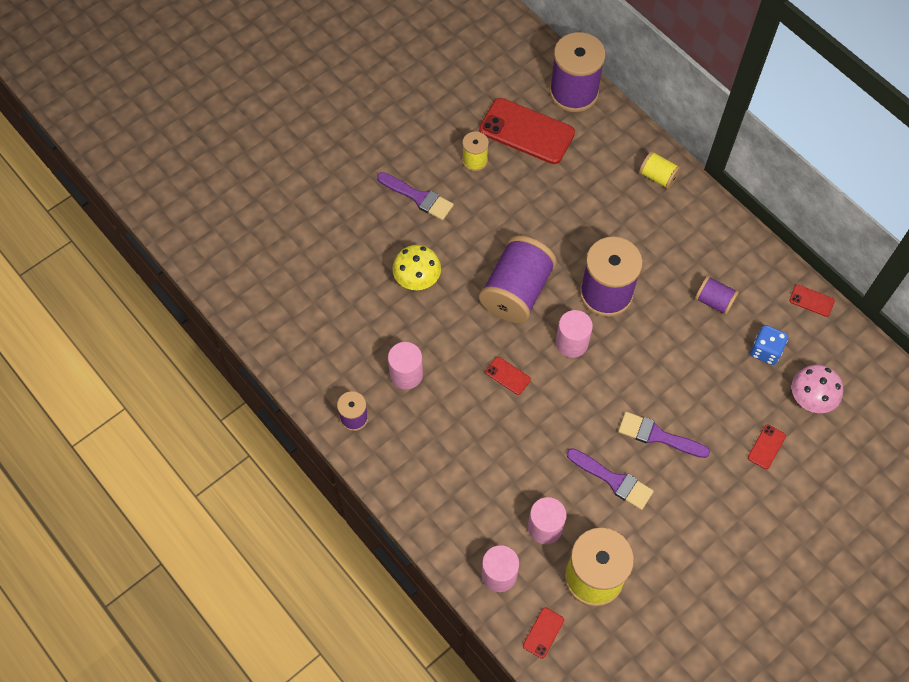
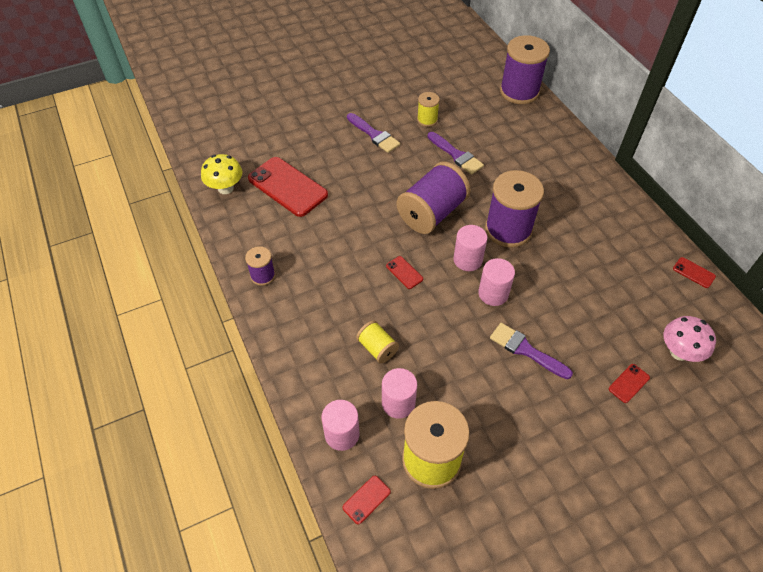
camera: 15 degrees right, 10 degrees down
(406, 374) = (319, 253): pink cylinder -> pink cylinder (493, 293)
(417, 280) = (353, 189): yellow mushroom -> yellow mushroom (225, 188)
(526, 131) = (474, 109): red phone -> red phone (287, 187)
(613, 480) = (474, 378): purple brush -> purple brush (456, 155)
(658, 177) = (574, 157): yellow spool -> yellow spool (377, 348)
(714, 301) = (603, 255): purple spool -> none
(765, 351) = (643, 303): blue dice -> none

